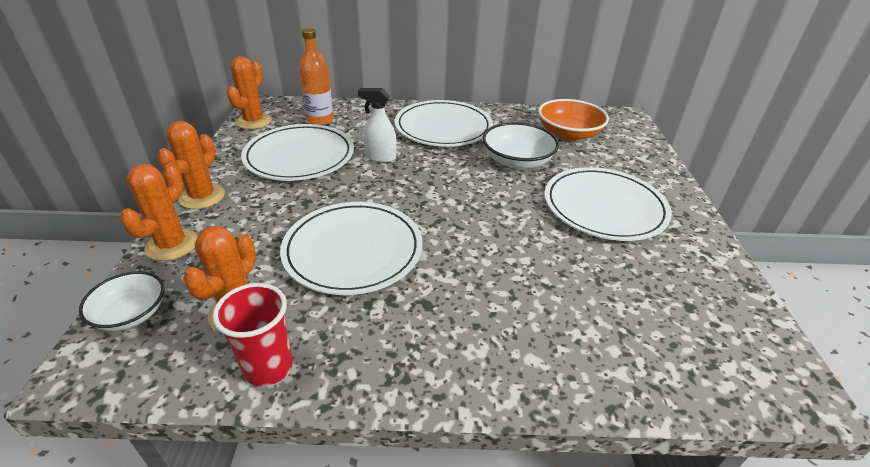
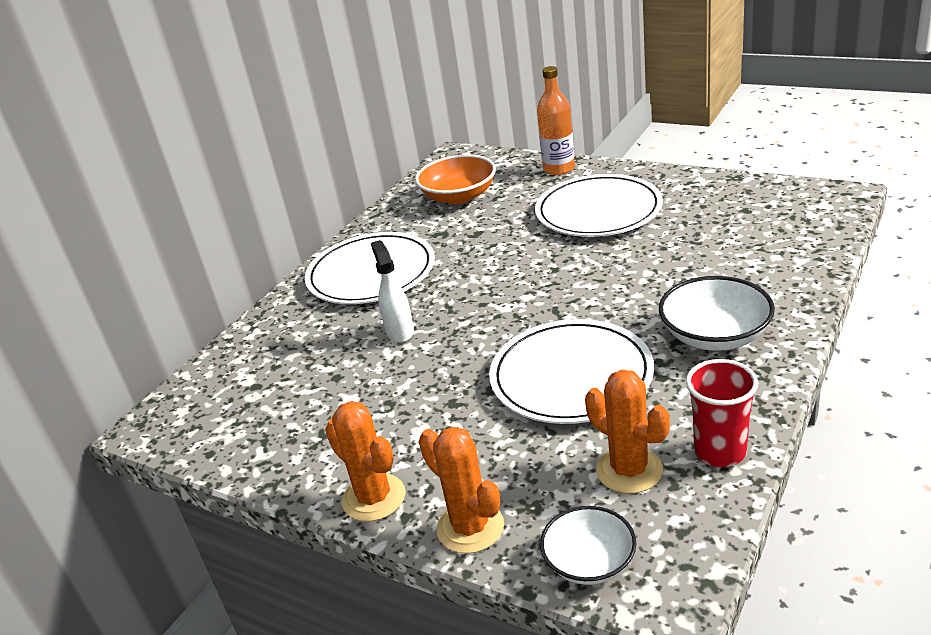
camera: 55 degrees left, 5 degrees down
(254, 121) = (198, 437): orange cactus -> none
(299, 156) = (340, 399): white plate -> none
(320, 120) = (257, 371): orange bottle -> orange bottle (559, 168)
(380, 157) = (400, 332): white spray bottle -> white spray bottle turned 120 degrees clockwise
(517, 161) = (485, 239): white bowl -> white bowl (715, 335)

